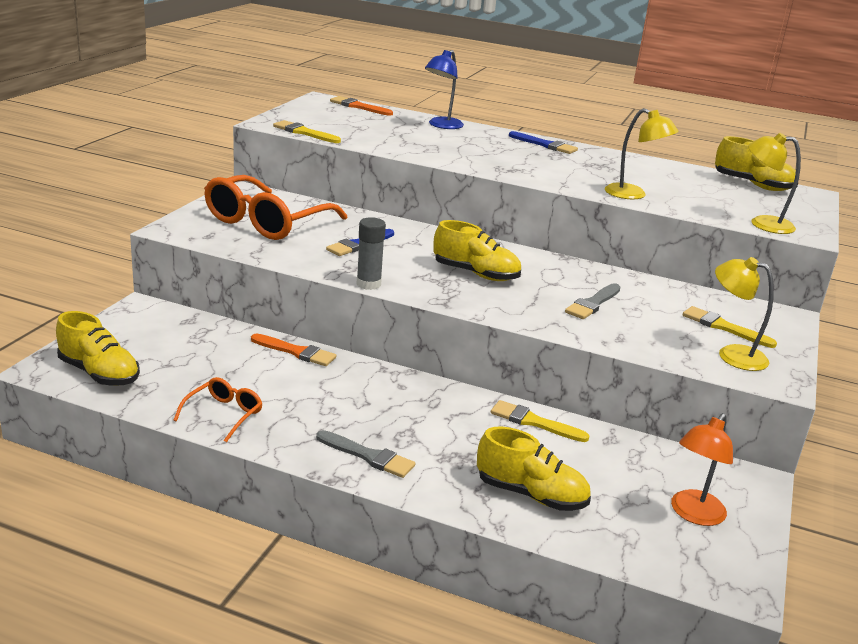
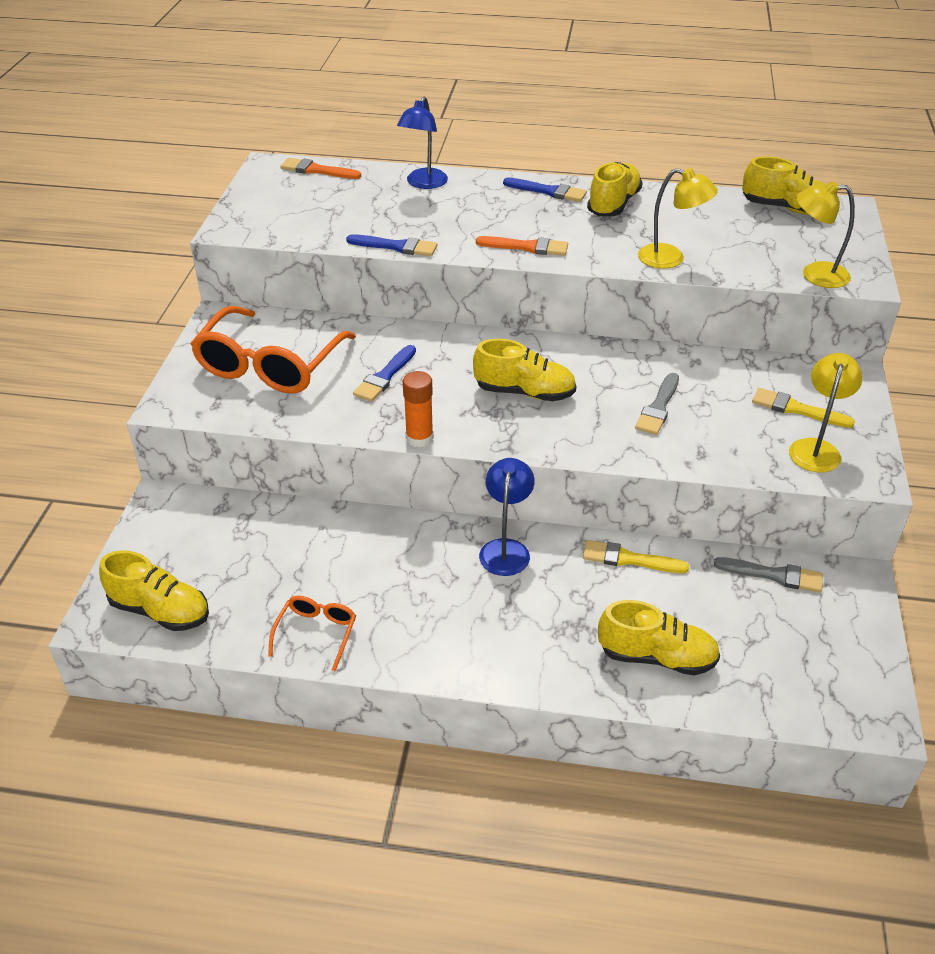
camera: 10 degrees left, 15 degrees up
(296, 352) = (355, 524): orange brush -> orange brush (527, 247)
(304, 132) = (277, 236): yellow brush -> none
(368, 284) = (419, 438): grey glue stick -> orange glue stick
(368, 456) = (483, 650): grey brush -> grey brush (774, 575)
(399, 152) = (396, 246): none -> blue brush
(422, 393) = (506, 549): none -> blue lamp
(598, 160) = (613, 204): none -> yellow shoe
(693, 514) = (813, 639): orange lamp -> none
(732, 355) = (816, 448): yellow lamp -> yellow lamp turned 90 degrees clockwise

